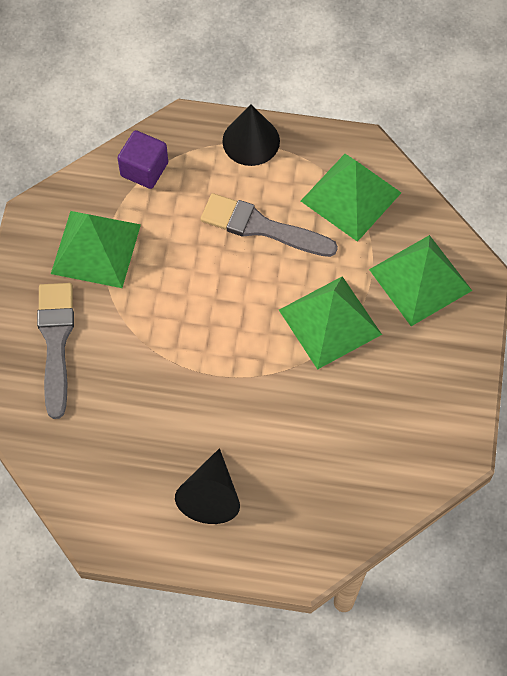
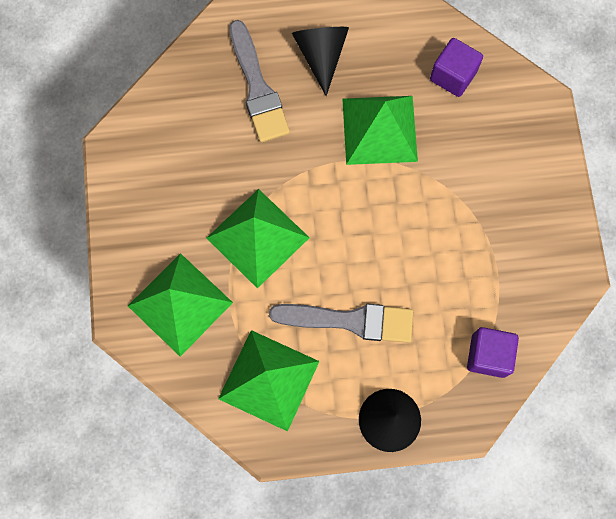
camera: 165 degrees right, 10 degrees up
(56, 342) = (503, 154): grey brush -> grey brush (258, 88)
(75, 436) = (453, 76): none -> purple cube
(95, 248) = (503, 255): green pyramid -> green pyramid (379, 129)

